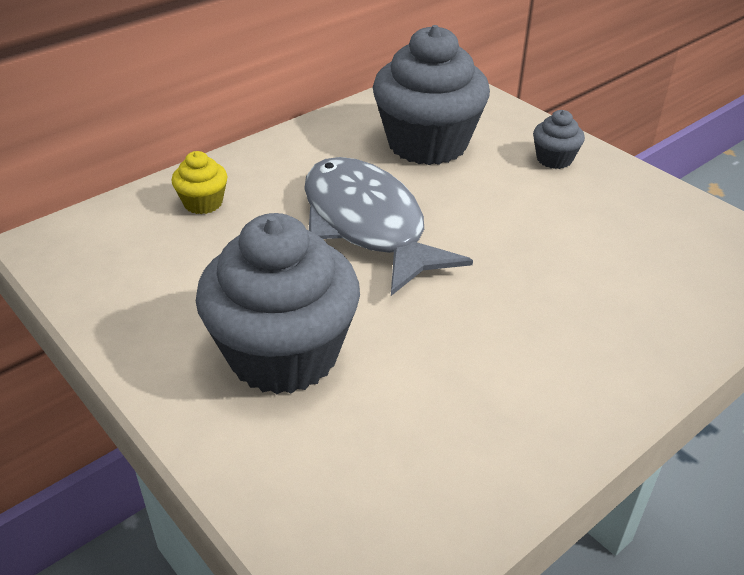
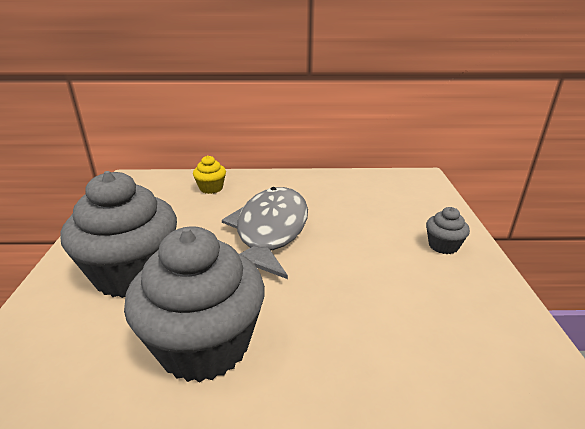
camera: 40 degrees right, 10 degrees down
(427, 144) = (366, 205): grey cupcake -> grey cupcake (204, 344)

